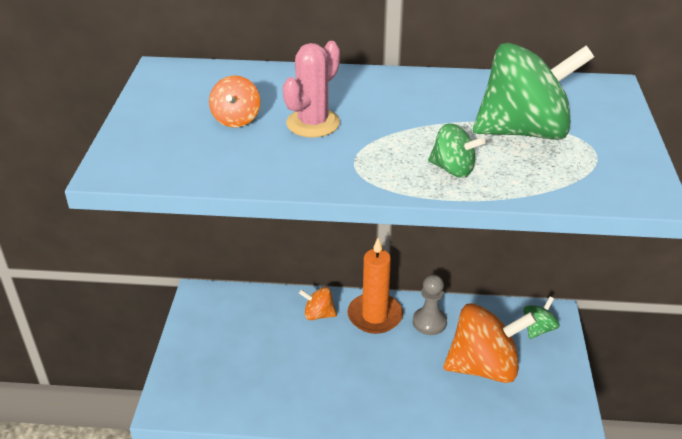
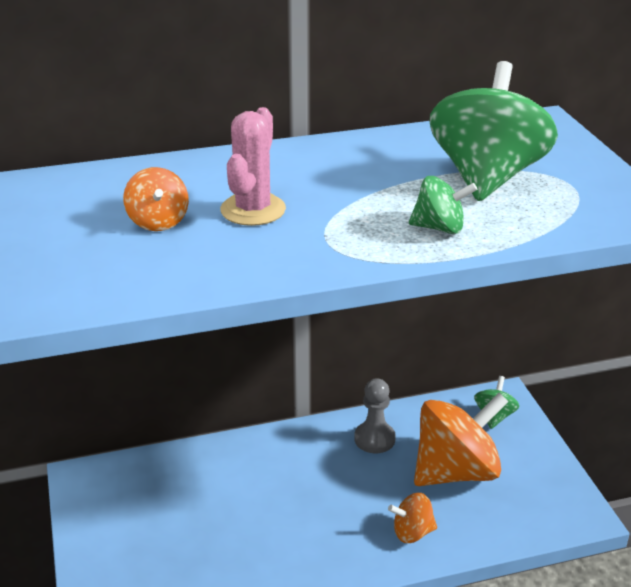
camera: 20 degrees left, 5 degrees down
(318, 314) = (242, 462): orange spinning top -> orange spinning top (412, 532)
(375, 316) = (309, 447): orange candle -> none
(523, 131) = (487, 177): green spinning top -> green spinning top turned 45 degrees counterclockwise

